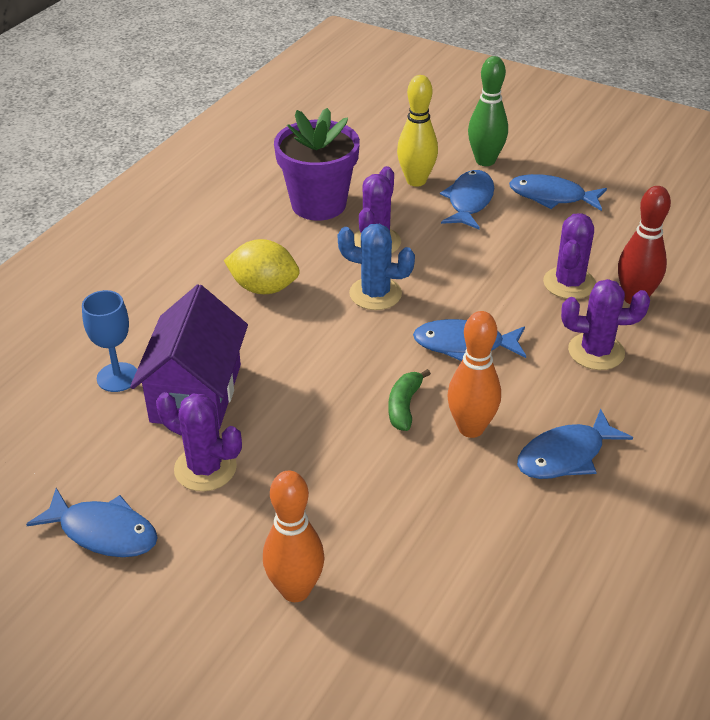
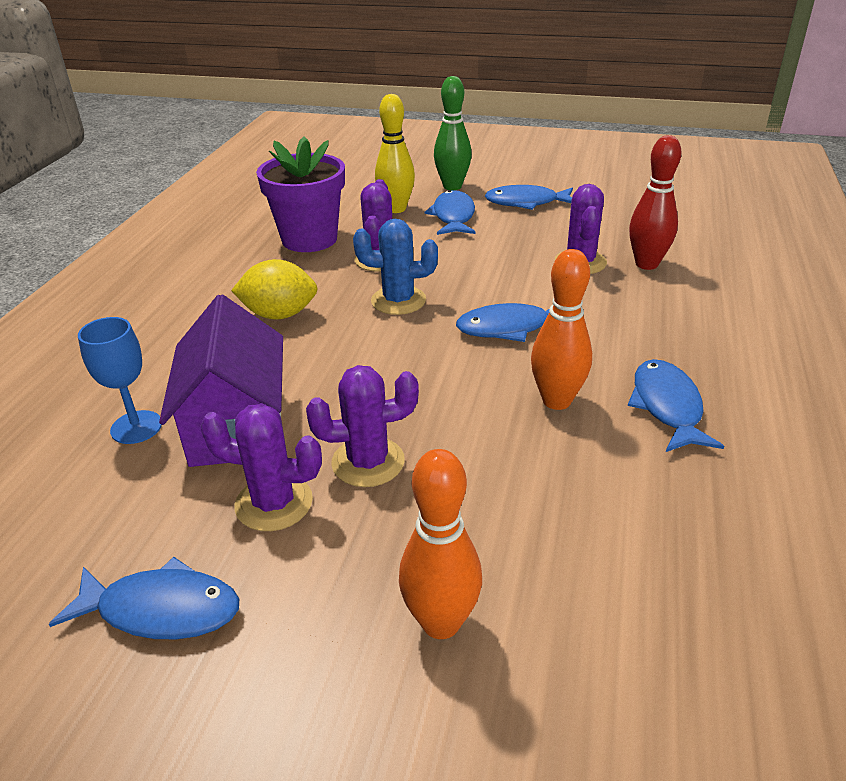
camera: 15 degrees left, 5 degrees down
(404, 406) = (476, 393): green banana -> none
(565, 455) = (667, 406): blue fish -> blue fish turned 135 degrees clockwise
(596, 352) = (639, 311): purple cactus -> purple cactus (368, 462)

